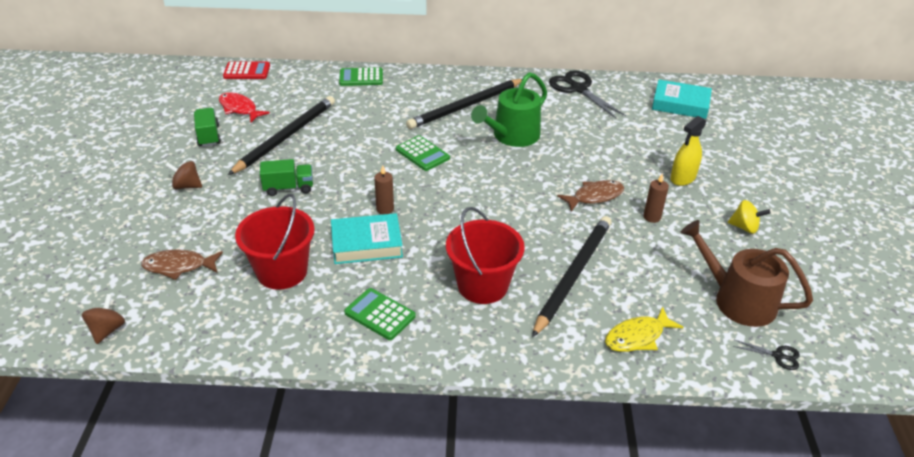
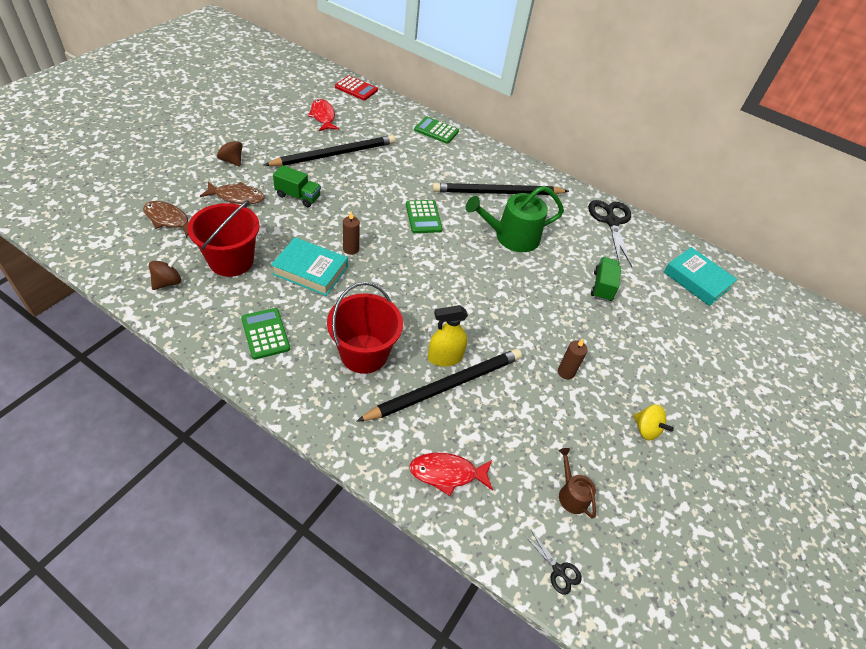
camera: 25 degrees right, 10 degrees up
(107, 330) = (83, 243): brown spinning top -> brown spinning top (168, 282)
(208, 136) = (282, 128): green truck -> green truck (602, 286)
(595, 196) = (532, 326): brown fish -> brown fish (237, 197)
(637, 337) = (447, 473): yellow fish -> red fish
(683, 178) = (631, 351): yellow spray bottle -> yellow spray bottle (445, 357)
(737, 300) = (571, 494): brown watering can -> brown watering can, size x0.50

